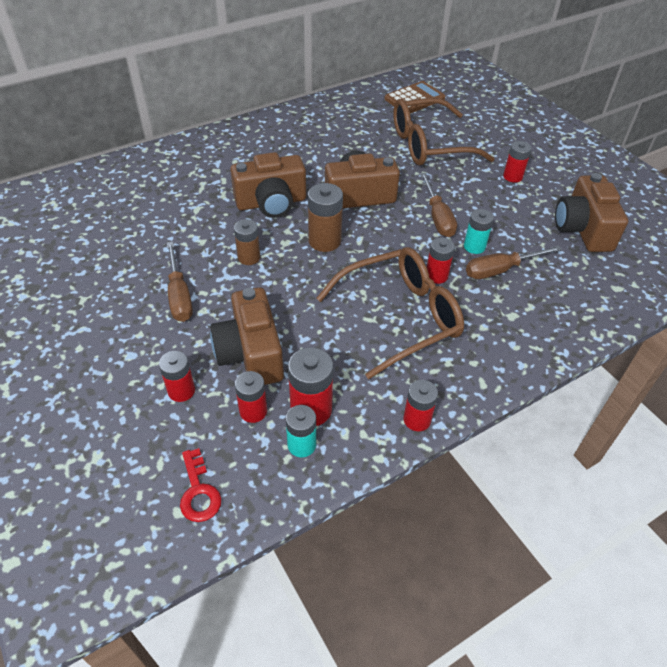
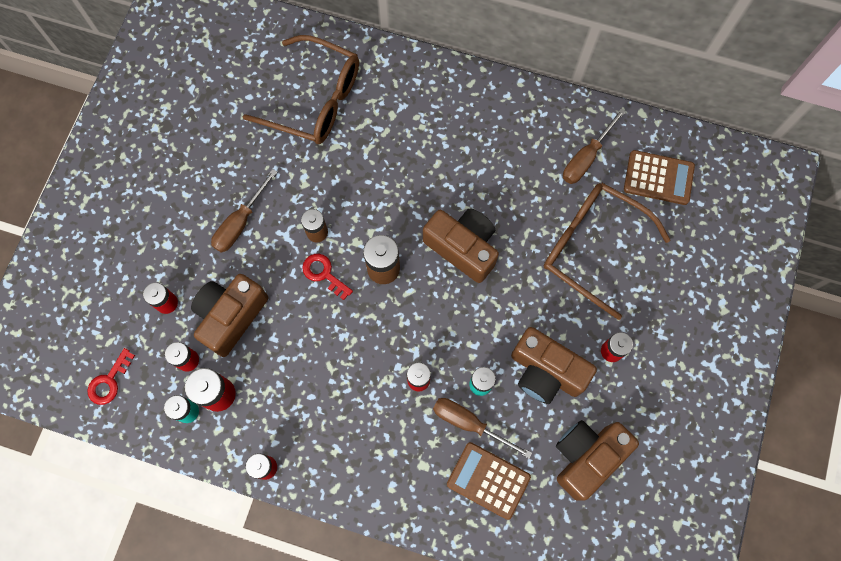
camera: 50 degrees right, 25 degrees up
(271, 203) = (391, 192): brown camera -> brown camera (545, 371)
(287, 274) = (324, 274): none -> red key
(398, 317) = (349, 386): brown glasses -> brown glasses (314, 99)
(438, 217) = (492, 329): brown screwdriver -> brown screwdriver (586, 157)
(558, 287) = (488, 480): none -> brown calculator

